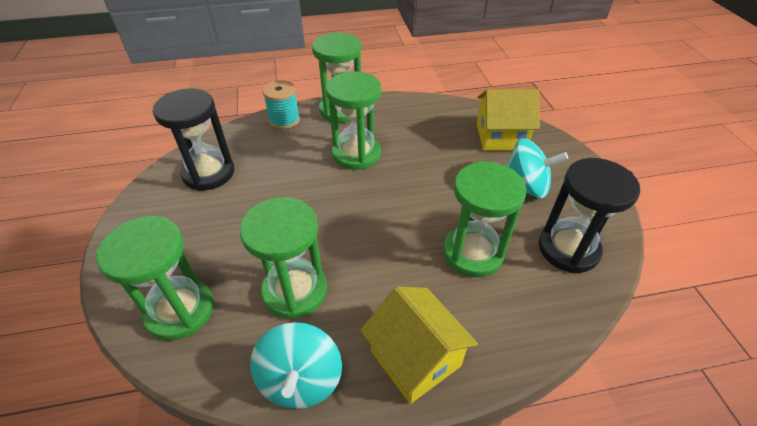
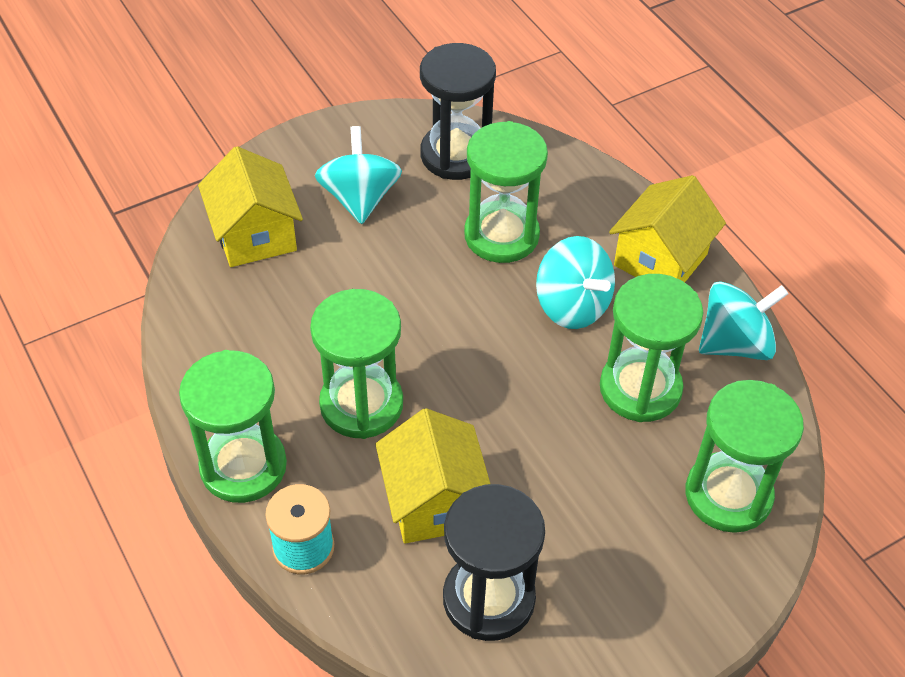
camera: 110 degrees left, 5 degrees up
(278, 167) = (434, 502): none -> yellow house
(388, 275) = (572, 305): none -> turquoise spinning top

